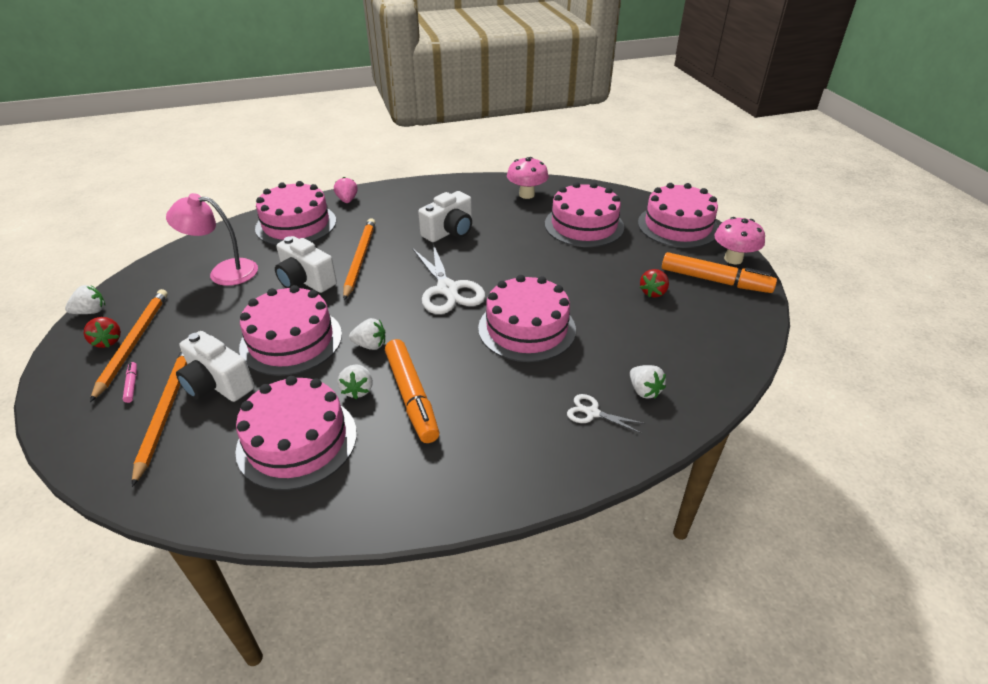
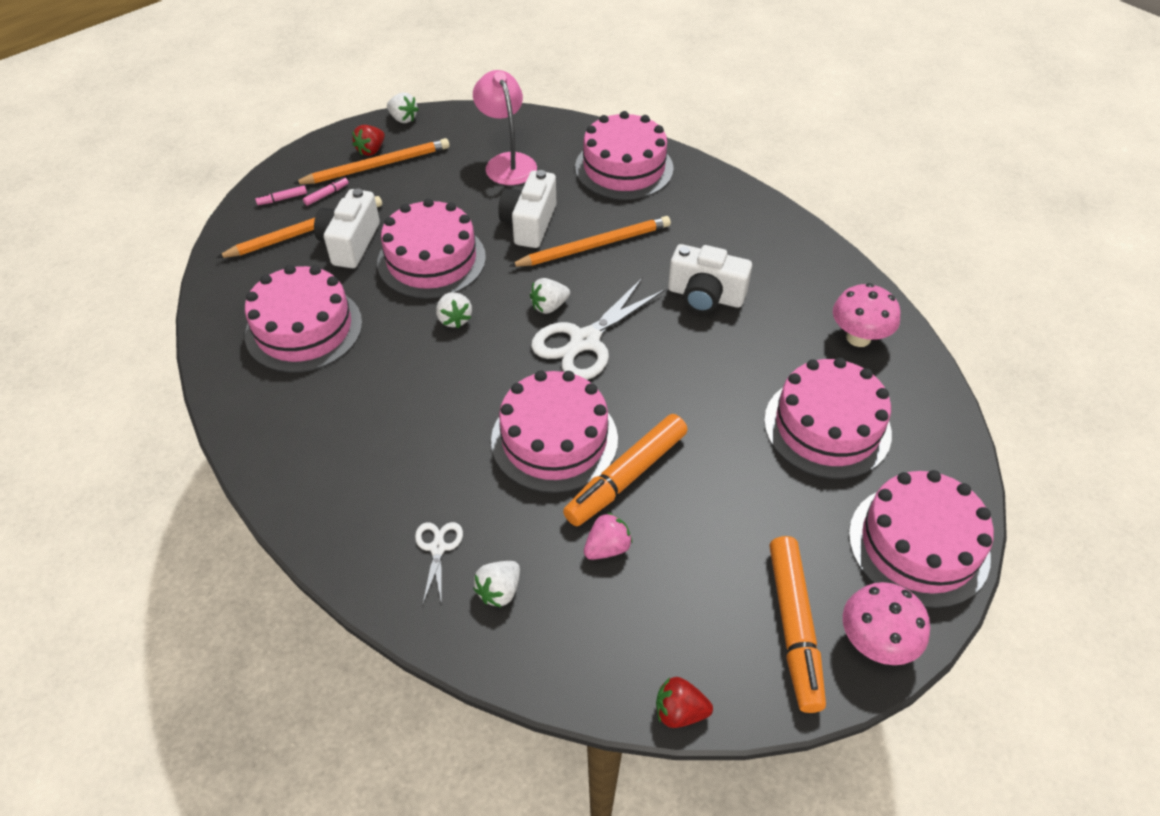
camera: 65 degrees right, 10 degrees up
(98, 418) = (282, 199): none -> pink marker
(347, 200) = (703, 182): pink strawberry -> pink strawberry (607, 548)
(358, 390) = (385, 339): white strawberry -> white strawberry (549, 306)
(412, 396) = (395, 383): orange marker -> orange marker (626, 477)
(653, 292) = (712, 553): red strawberry -> red strawberry (679, 711)

